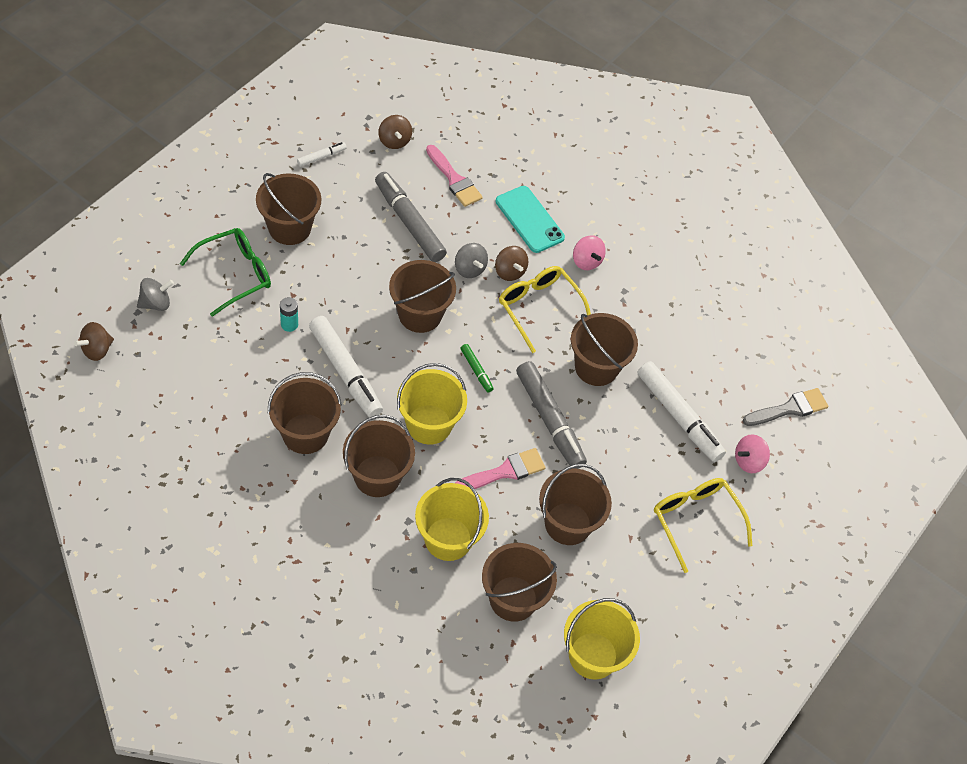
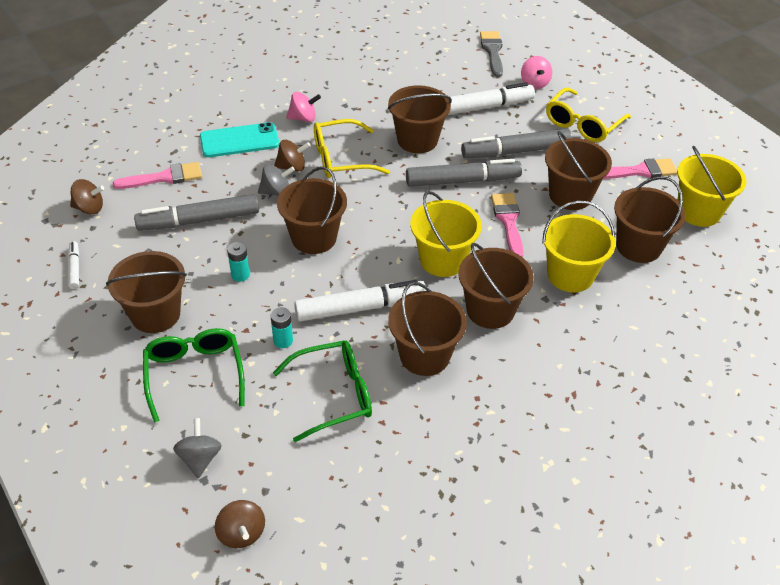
camera: 65 degrees left, 10 degrees down
(242, 376) = (334, 395): none -> green glasses
(354, 272) = (240, 275): none -> turquoise battery
(476, 370) = (393, 214): green marker -> none
(618, 461) = (515, 151): none -> grey marker
(637, 589) = (639, 171): none -> pink brush
(695, 521) = (582, 124): yellow glasses -> yellow glasses turned 45 degrees counterclockwise

